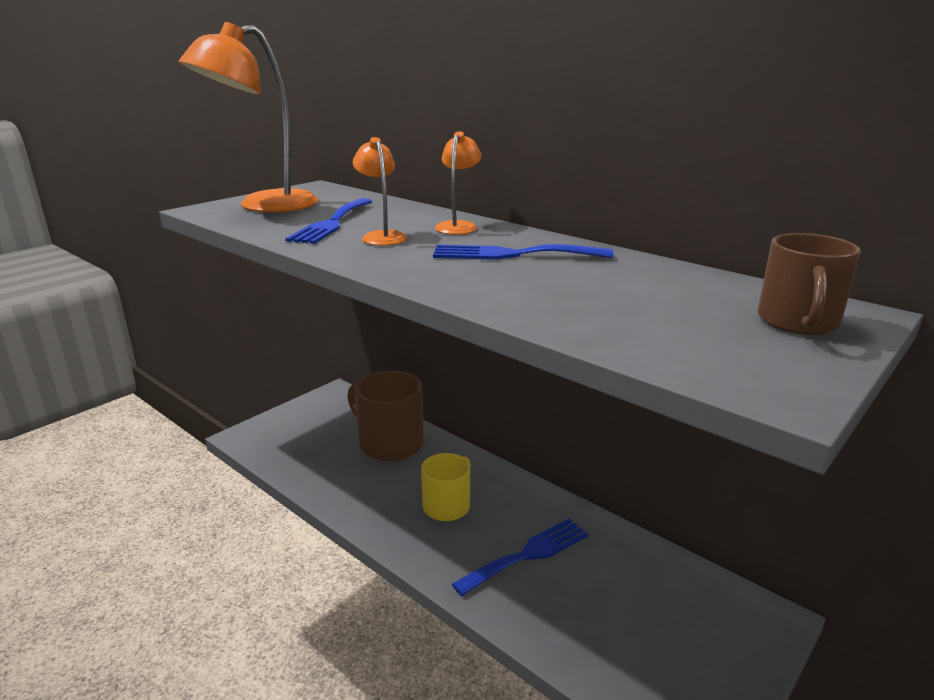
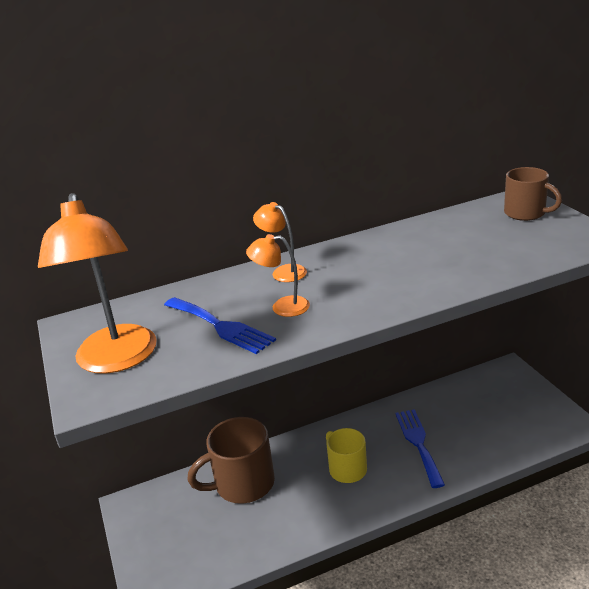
camera: 60 degrees left, 5 degrees up
(512, 254) = (368, 263): blue fork -> none

